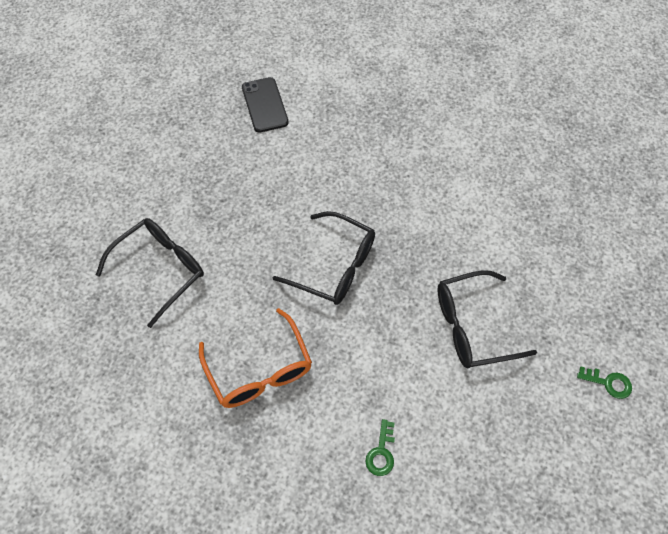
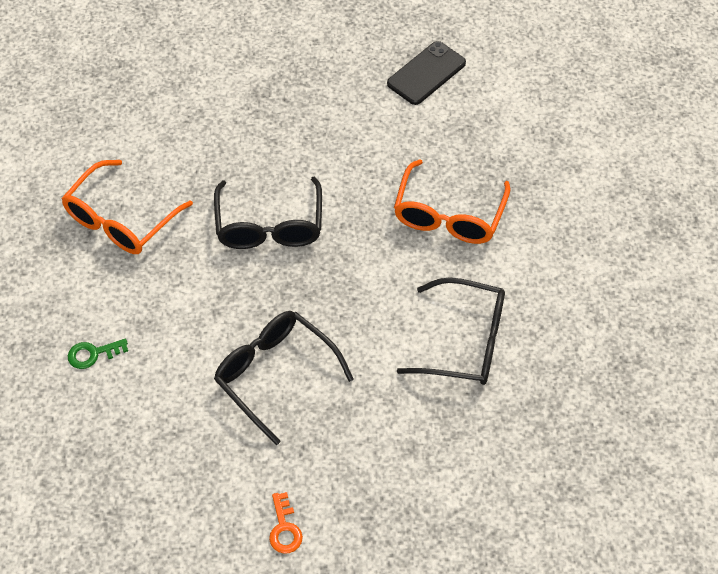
camera: 60 degrees right, 5 degrees down
(160, 270) = (177, 93): black glasses -> black glasses (464, 342)
(396, 153) = (449, 215): none -> orange glasses
(608, 383) = (284, 528): green key -> orange key

